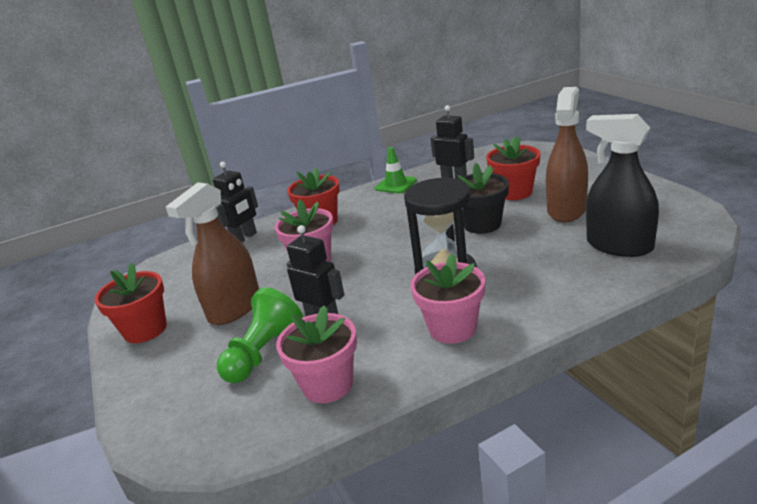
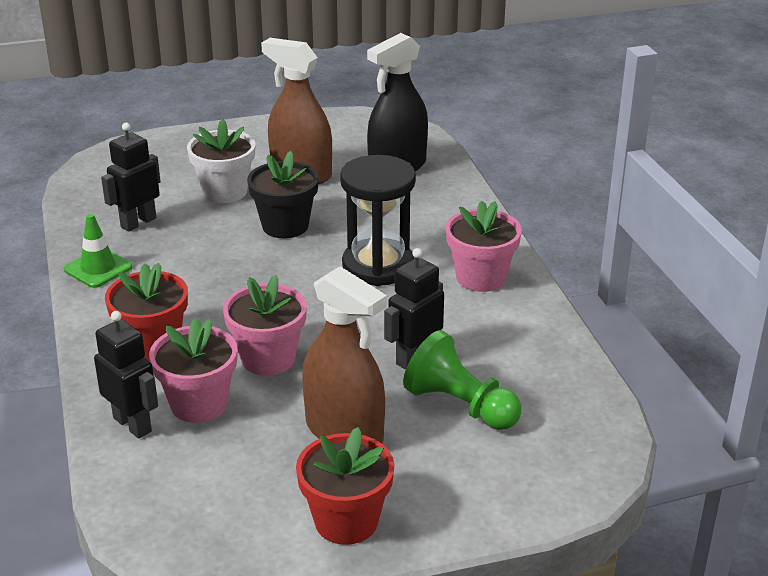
camera: 85 degrees left, 5 degrees up
(328, 384) = (536, 361): pink flower pot -> pink flower pot (199, 404)
(514, 192) = (225, 191): red flower pot -> white flower pot

